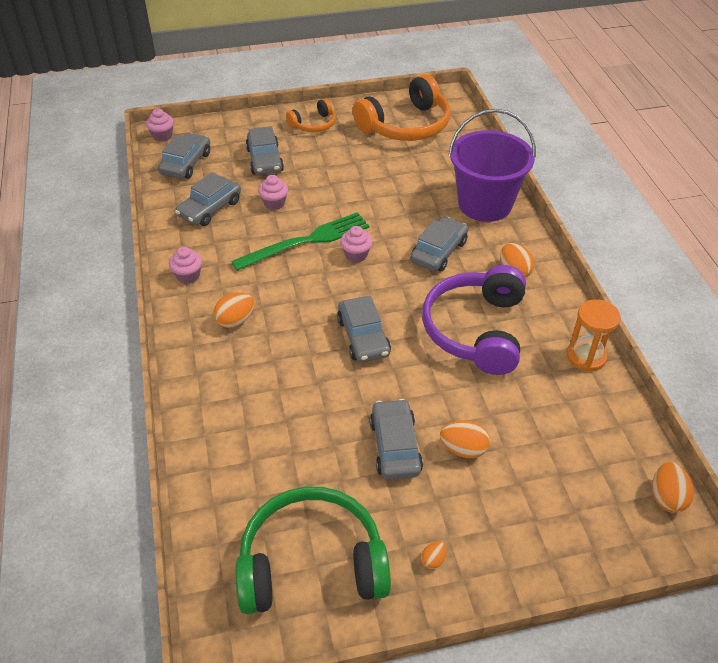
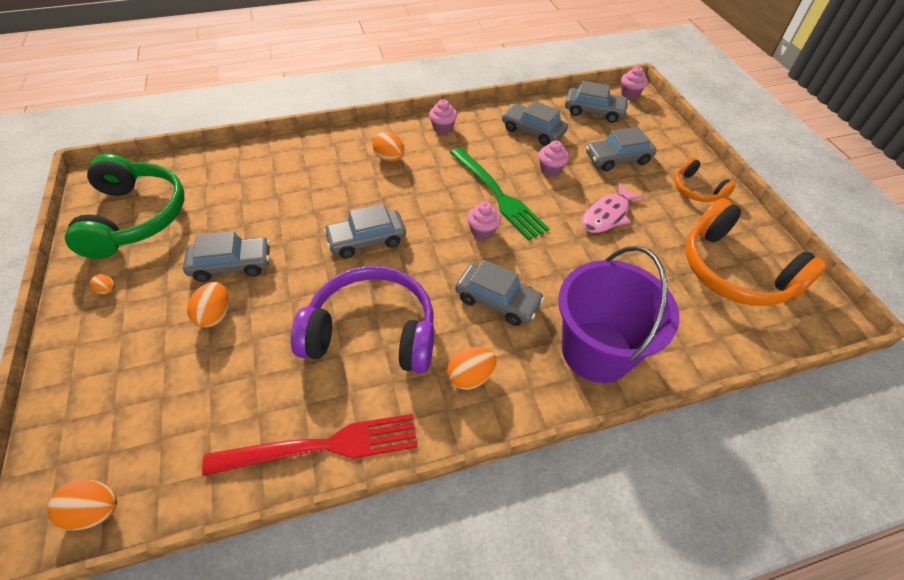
camera: 85 degrees right, 5 degrees up
(340, 178) = (607, 215): none -> pink fish
(586, 356) = (322, 446): orange hourglass -> red fork

